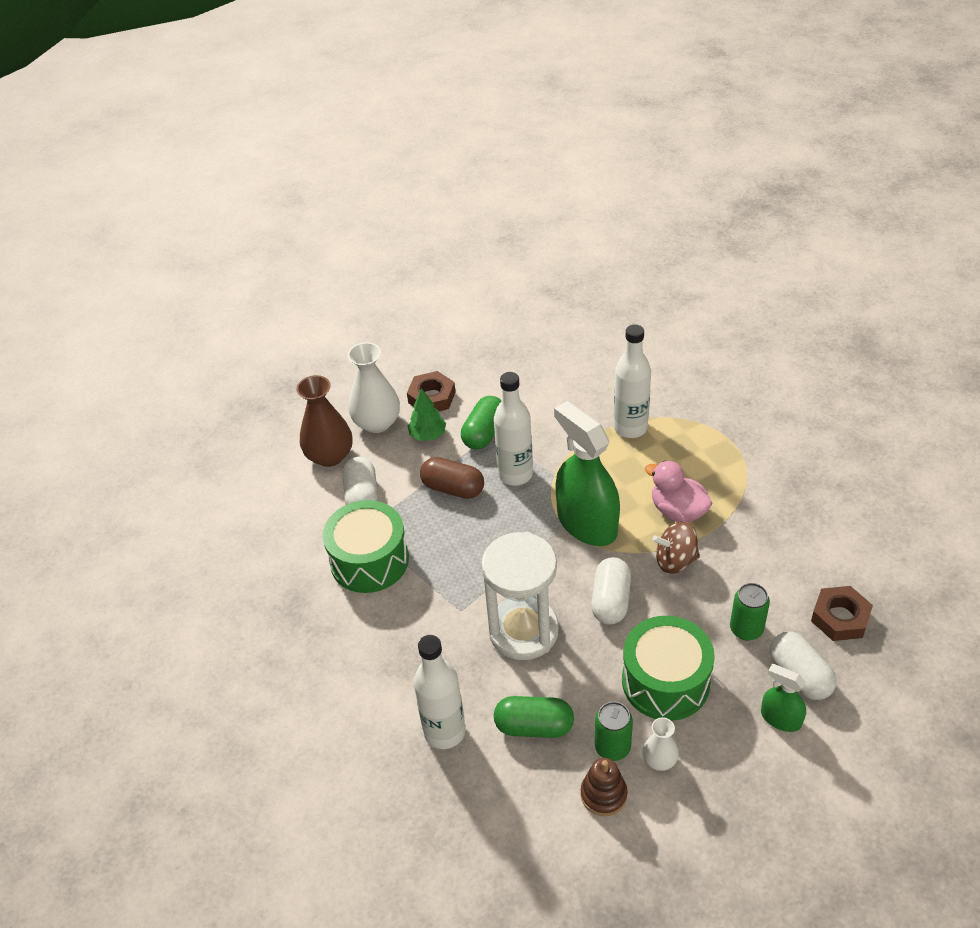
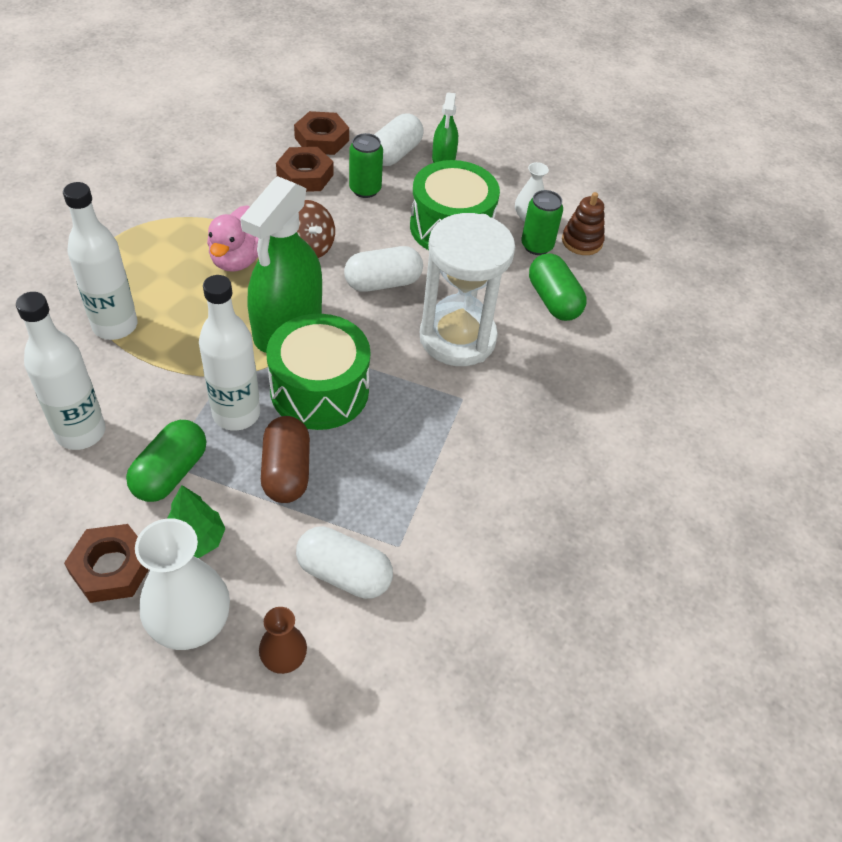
camera: 125 degrees left, 5 degrees up
(330, 456) = (284, 657): brown vase -> brown vase, size x0.54
(362, 496) = (344, 574): white capsule -> white capsule turned 60 degrees clockwise
(369, 560) = (444, 516): green drum -> green drum (319, 390)
(444, 732) = (604, 362): white bottle -> white bottle (81, 432)
(484, 433) = (170, 473): green capsule -> green capsule turned 60 degrees counterclockwise
(781, 587) = (305, 175): none -> brown nut

